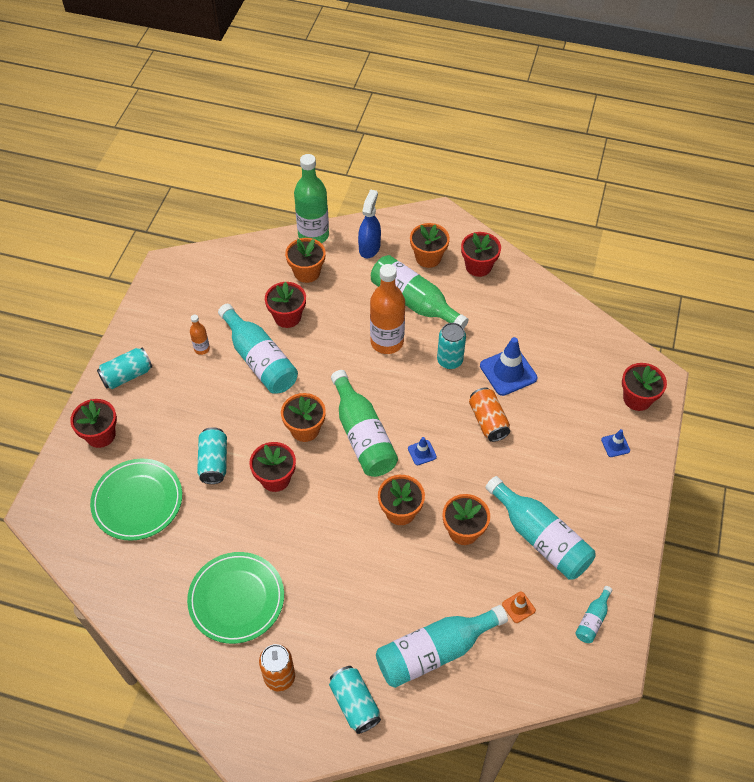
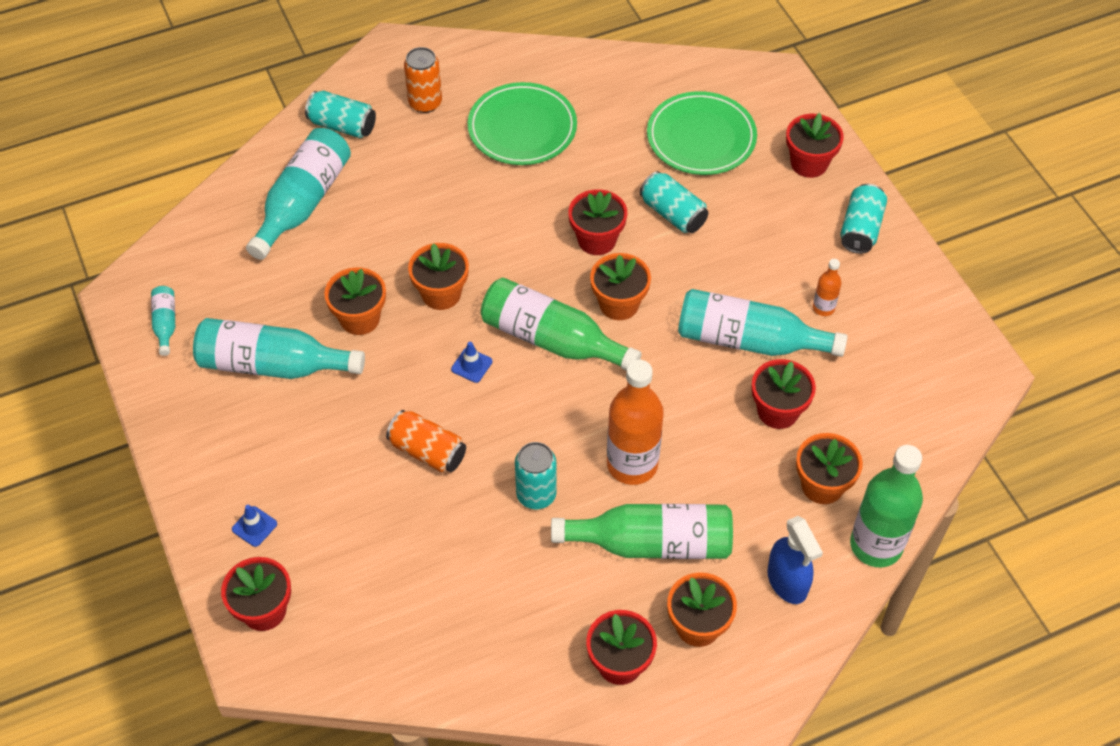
camera: 140 degrees right, 0 degrees up
(508, 372) = (453, 531): blue traffic cone -> none
(518, 607) = (249, 287): orange traffic cone -> none

